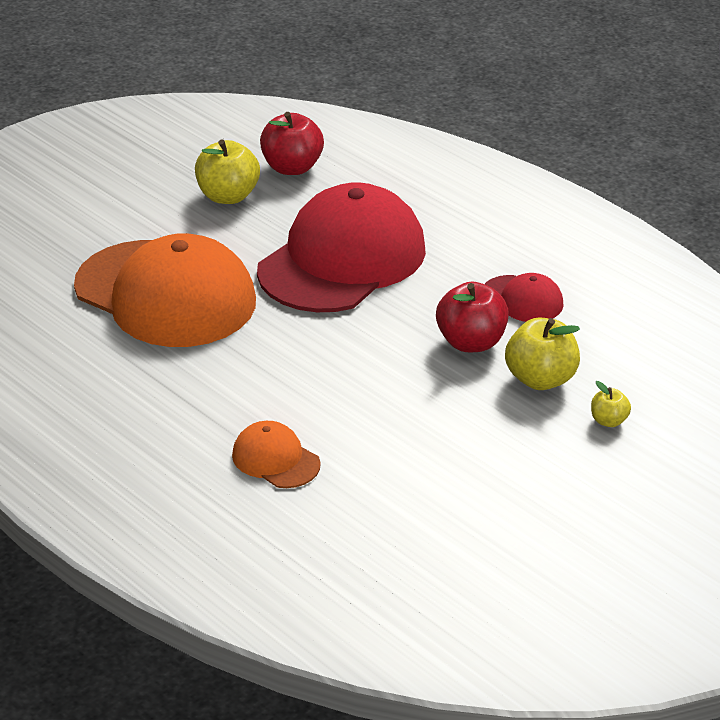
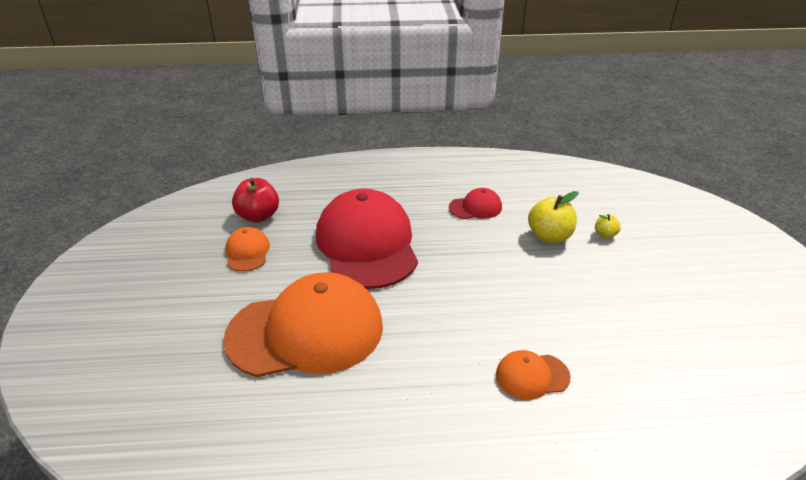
camera: 50 degrees left, 0 degrees up
(228, 196) = (247, 252): yellow apple -> orange cap
(471, 342) = (494, 241): red apple -> none

